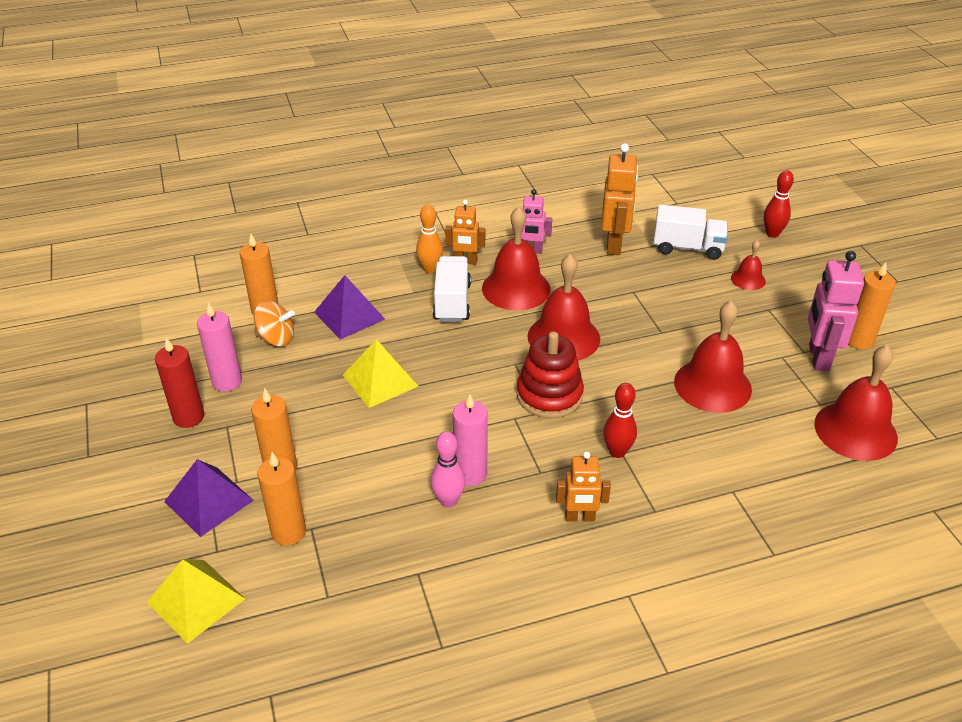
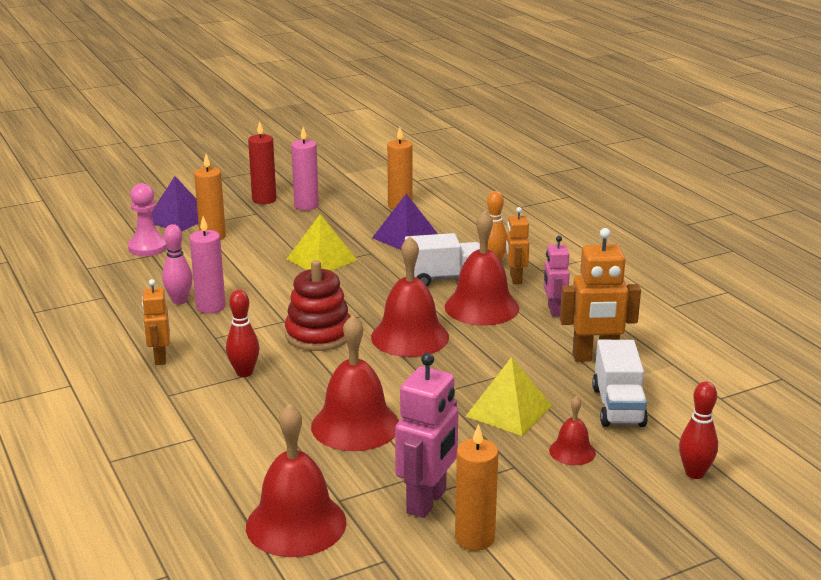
camera: 80 degrees right, 15 degrees down
(196, 600) = (89, 228): yellow pyramid -> yellow pyramid (508, 411)
(276, 338) = (364, 214): orange spinning top -> none
(288, 532) = (148, 247): orange candle -> pink pawn
(818, 357) = (427, 502): pink robot -> pink robot turned 120 degrees clockwise

